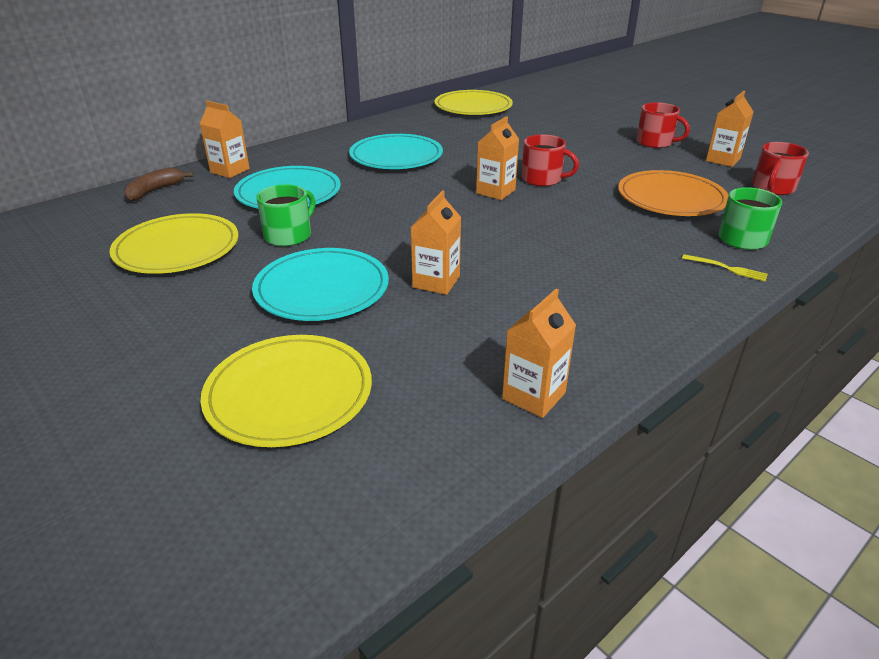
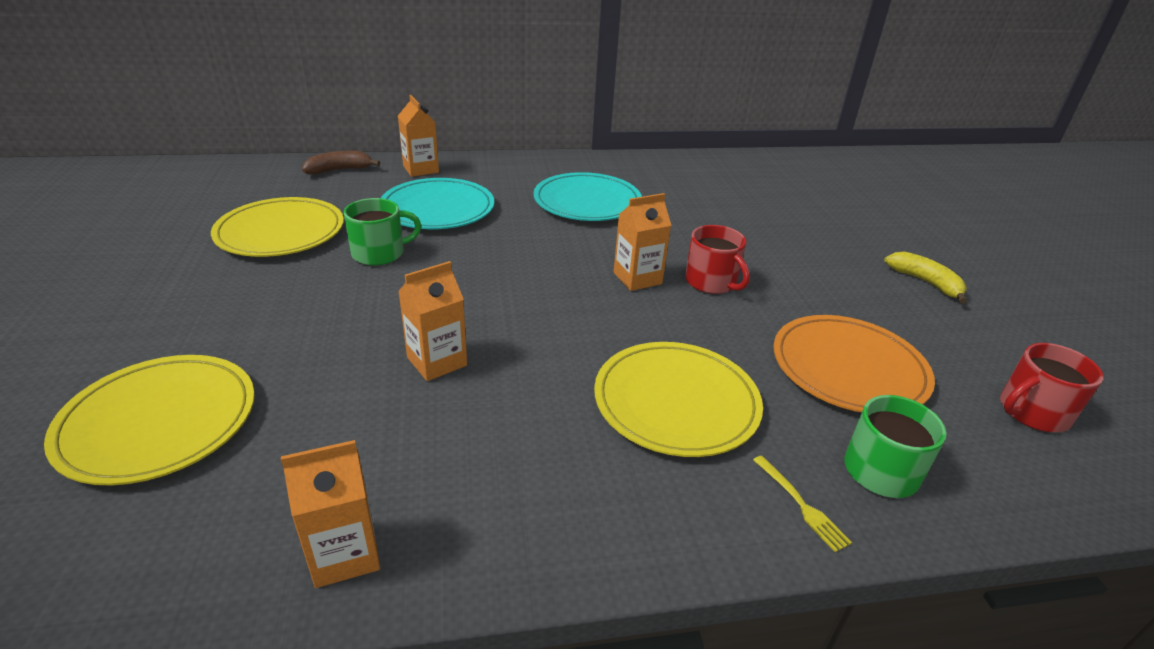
camera: 30 degrees right, 0 degrees up
(322, 289) = (330, 322): turquoise plate -> none
(473, 107) = (744, 168): yellow plate -> yellow plate (676, 402)
(655, 142) = (925, 282): red mug -> yellow banana
(723, 160) = (1000, 340): orange carton -> none

